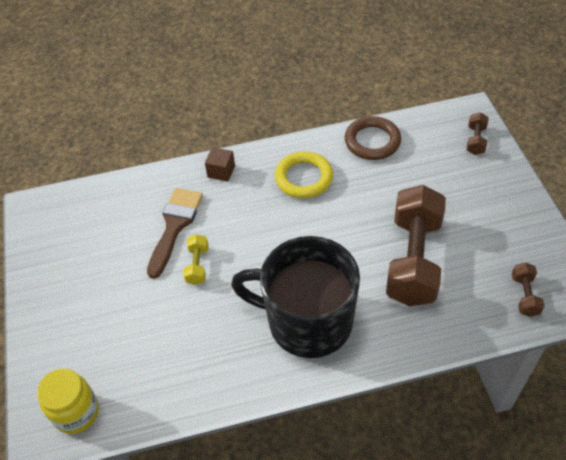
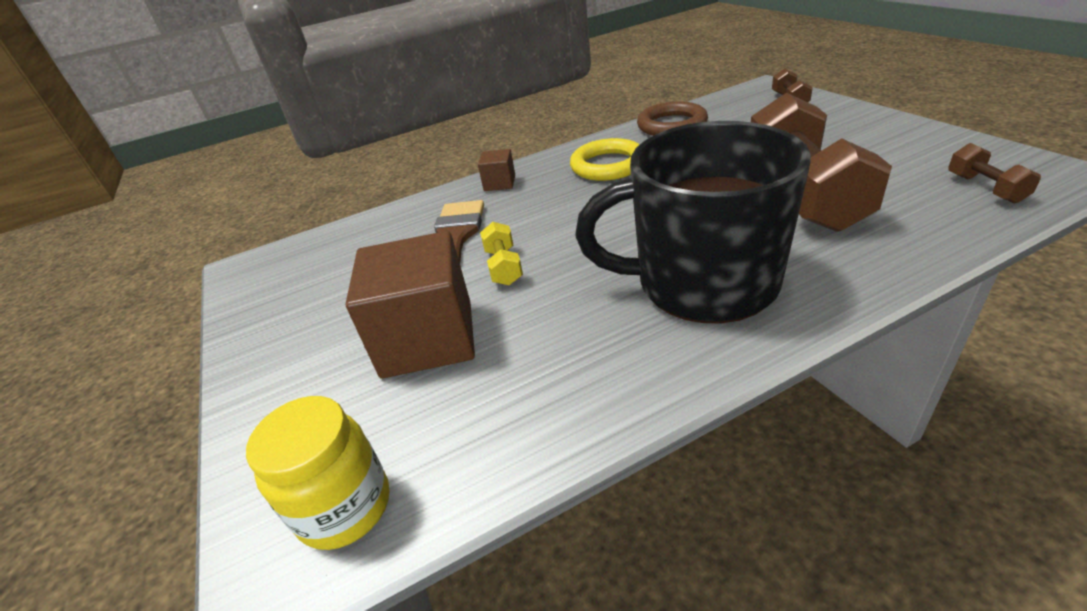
camera: 10 degrees left, 15 degrees down
(137, 314) = (428, 339): none -> brown cube

